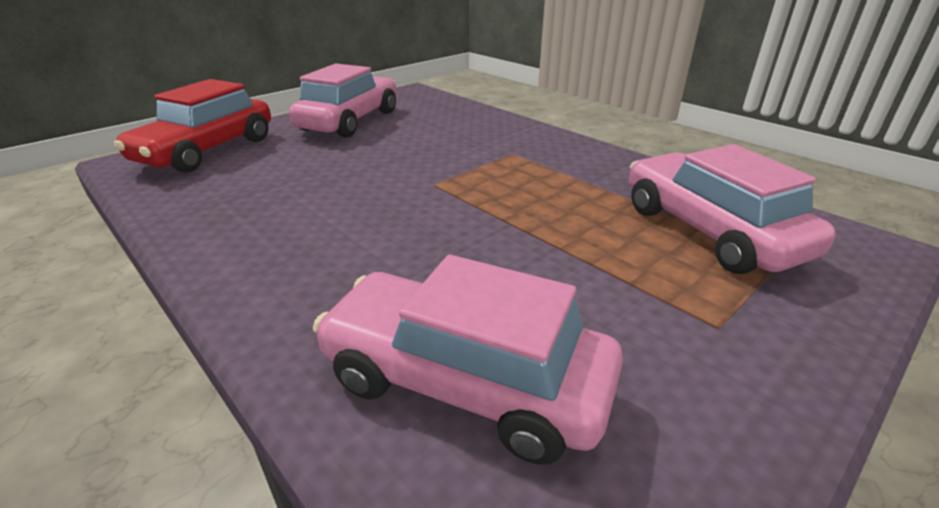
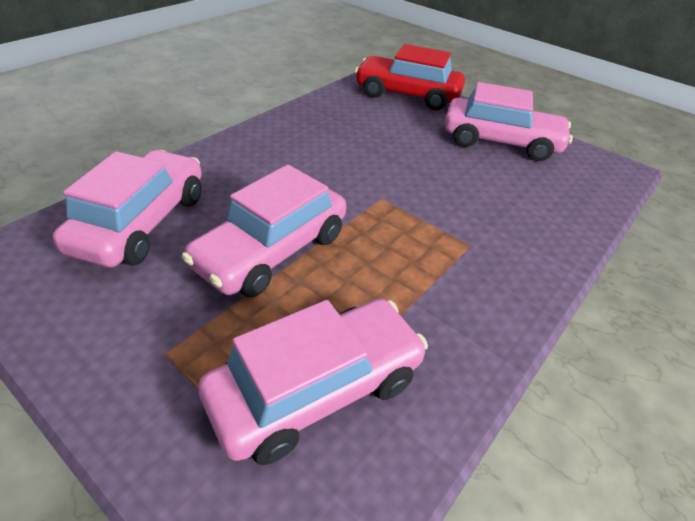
camera: 80 degrees right, 10 degrees up
(529, 252) = (272, 251): none -> pink car

